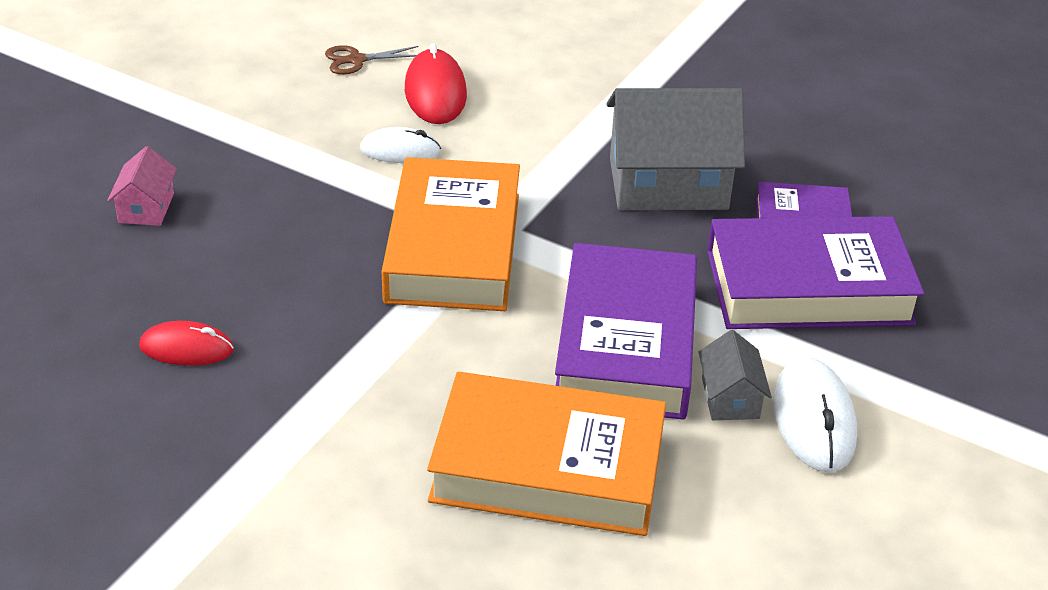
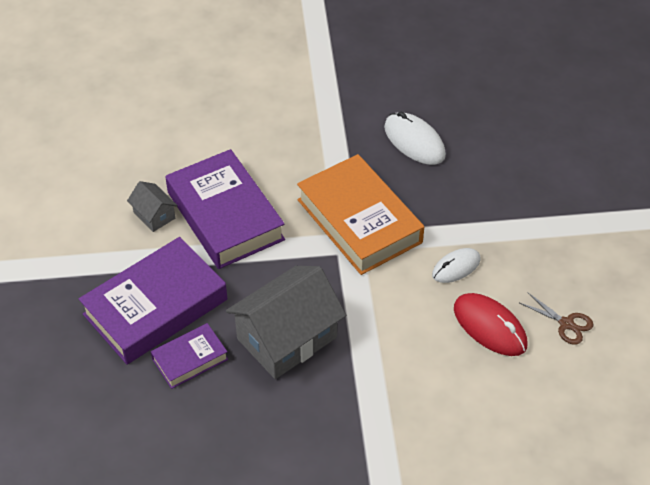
camera: 145 degrees right, 10 degrees up
(146, 208) = (527, 154): pink house -> none
(186, 348) = (413, 103): red mouse -> none
(356, 60) = (566, 324): brown scissors -> brown scissors turned 90 degrees clockwise
(547, 467) = (210, 138): orange book -> none
(813, 419) = (107, 226): white mouse -> white mouse (414, 141)

